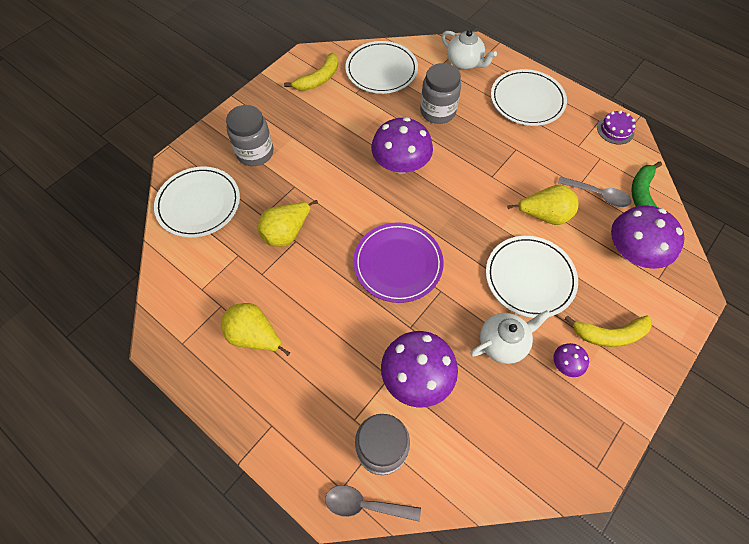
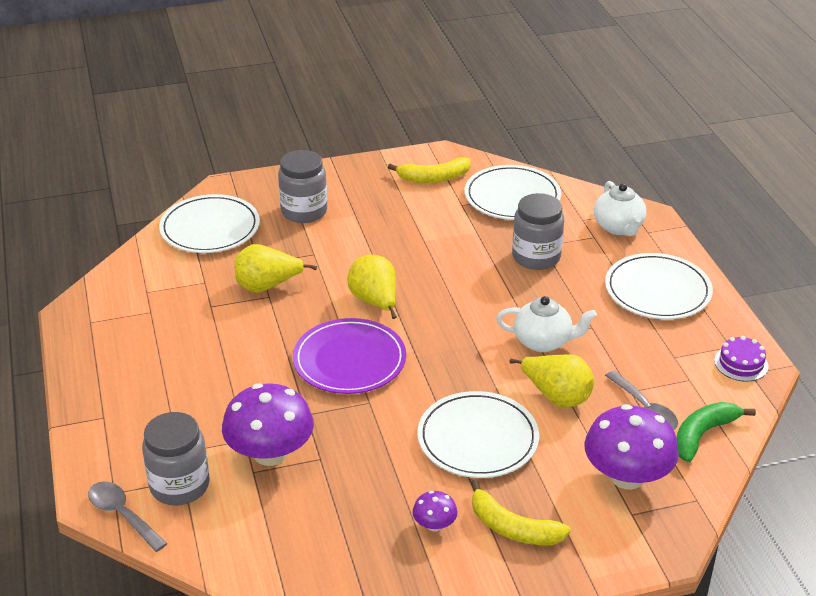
camera: 35 degrees right, 25 degrees down
(255, 336) = (156, 348): yellow pear -> yellow pear (375, 302)
(400, 164) = (443, 283): purple mushroom -> none
(503, 343) = (387, 474): white teapot -> white teapot (543, 342)

